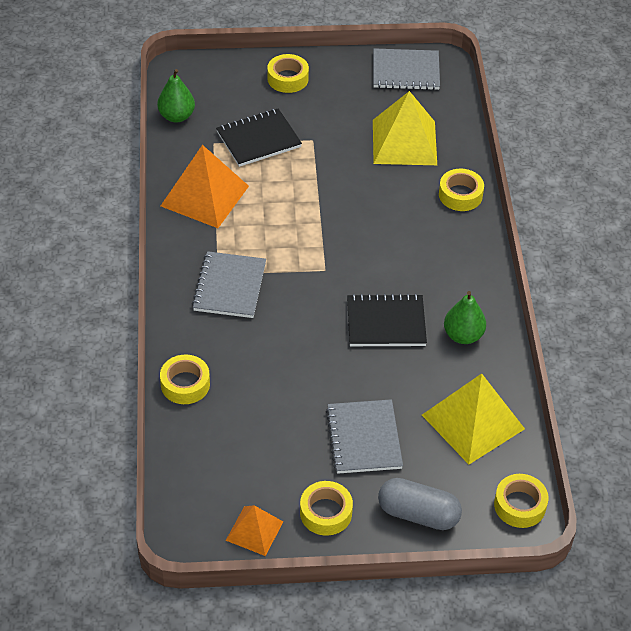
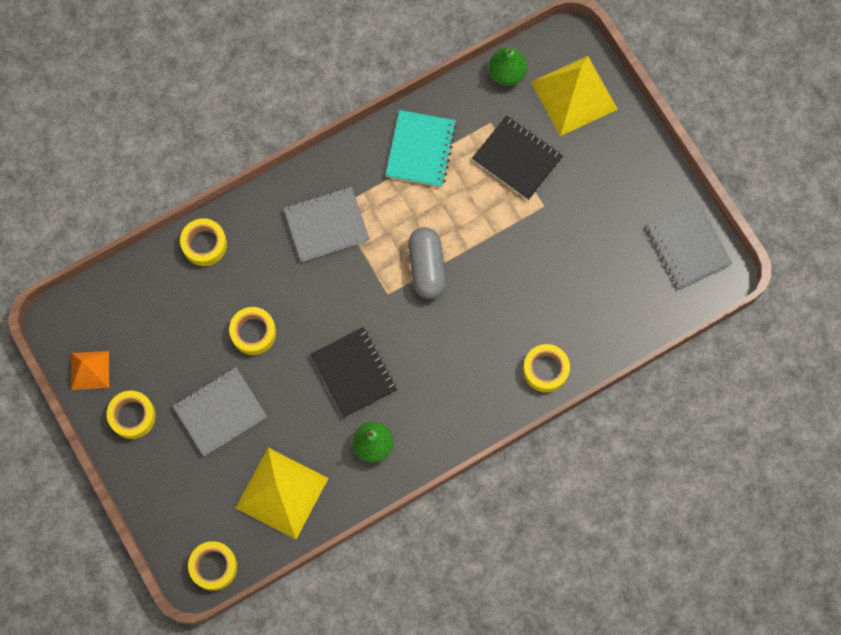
camera: 65 degrees right, 25 degrees up
(205, 196) = (421, 150): orange pyramid -> turquoise notebook
(287, 78) = (614, 143): yellow tape -> yellow tape (253, 332)
(404, 142) = (587, 289): yellow pyramid -> yellow pyramid (574, 95)
(418, 514) = (166, 488): grey capsule -> grey capsule (427, 267)

